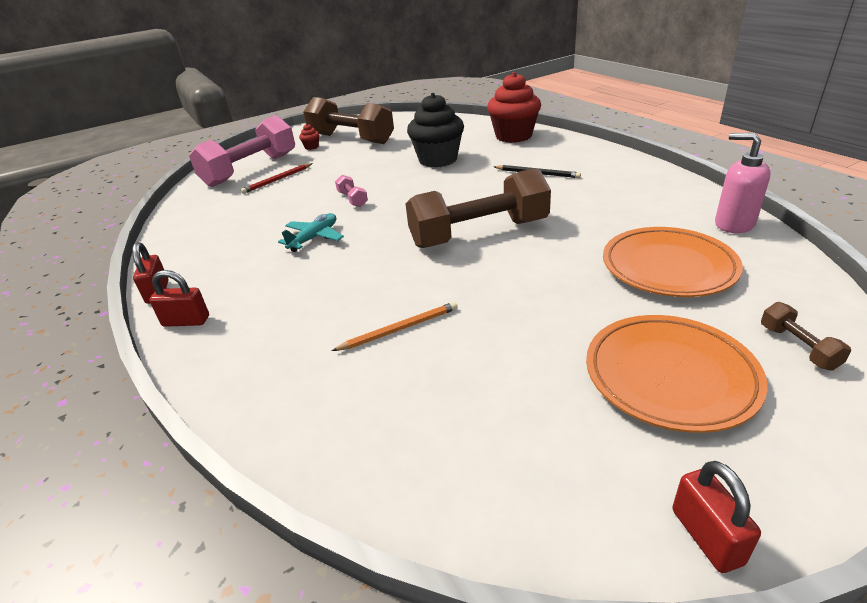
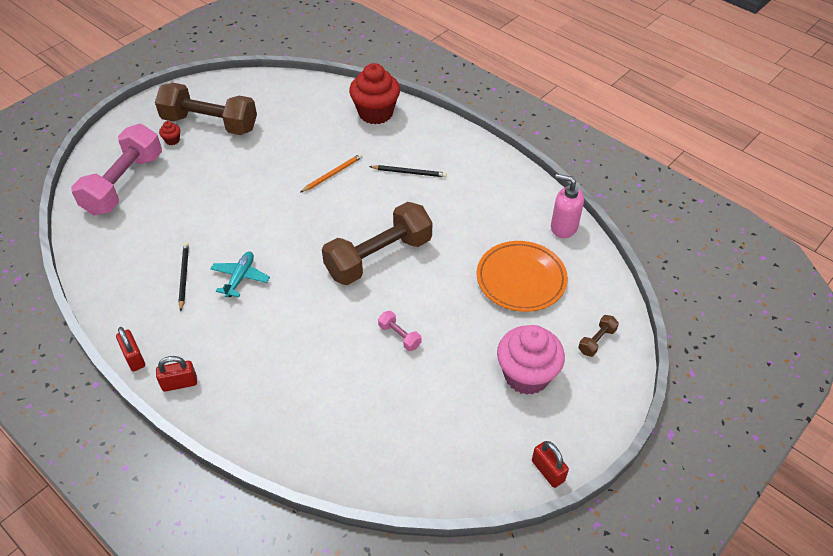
camera: 20 degrees left, 15 degrees up
(257, 232) = (184, 276): none -> black pencil
(277, 180) = (163, 198): red pencil -> none
(352, 199) = (253, 222): pink dumbbell -> pink dumbbell (399, 336)
(400, 329) = (349, 365): orange pencil -> orange pencil (333, 174)
(438, 160) = (313, 156): black cupcake -> none
(670, 376) = (526, 375): orange plate -> pink cupcake
(798, 347) = (596, 341): brown dumbbell -> brown dumbbell turned 75 degrees clockwise

